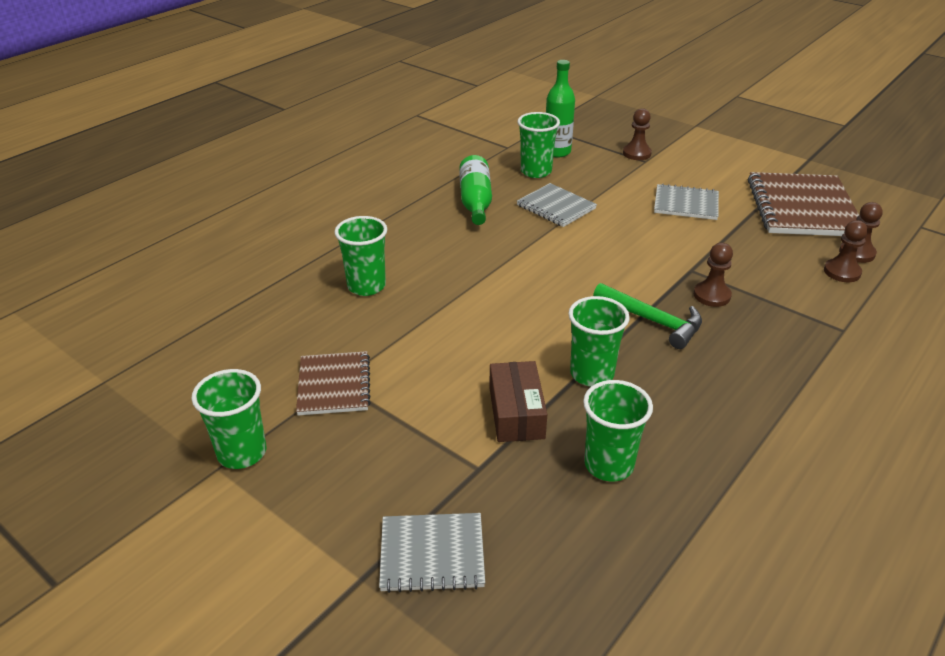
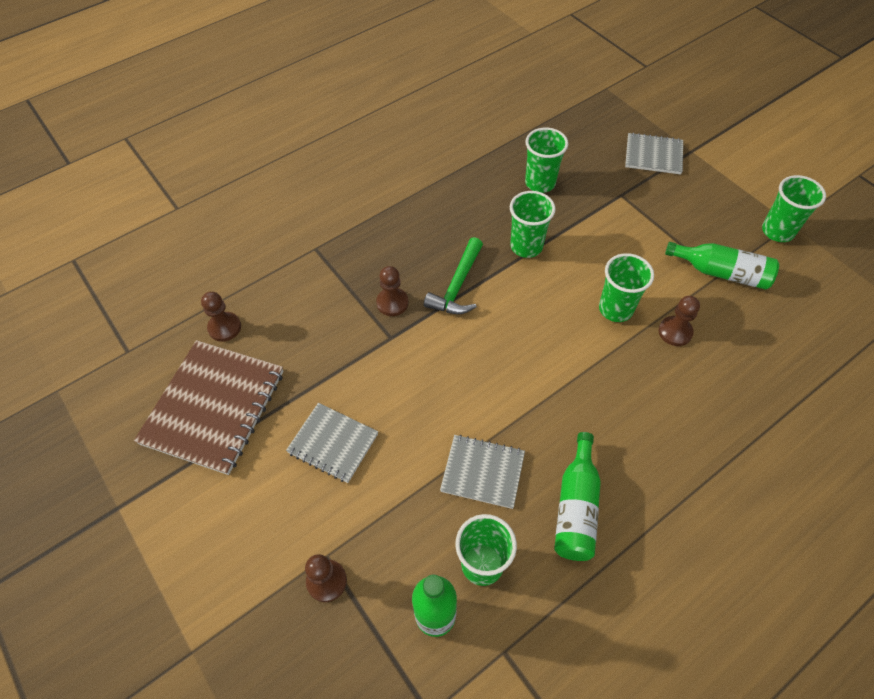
camera: 165 degrees left, 20 degrees up
(334, 385) = (721, 272): brown notebook -> green bottle
(366, 286) = (704, 379): green cup -> green cup (615, 309)
(516, 412) = (589, 226): brown box -> none
(556, 207) = (482, 472): grey notebook -> grey notebook turned 45 degrees counterclockwise
(652, 321) = (457, 286): green hammer -> green hammer turned 120 degrees counterclockwise
(842, 272) = (260, 307): brown pawn -> brown pawn (675, 332)

